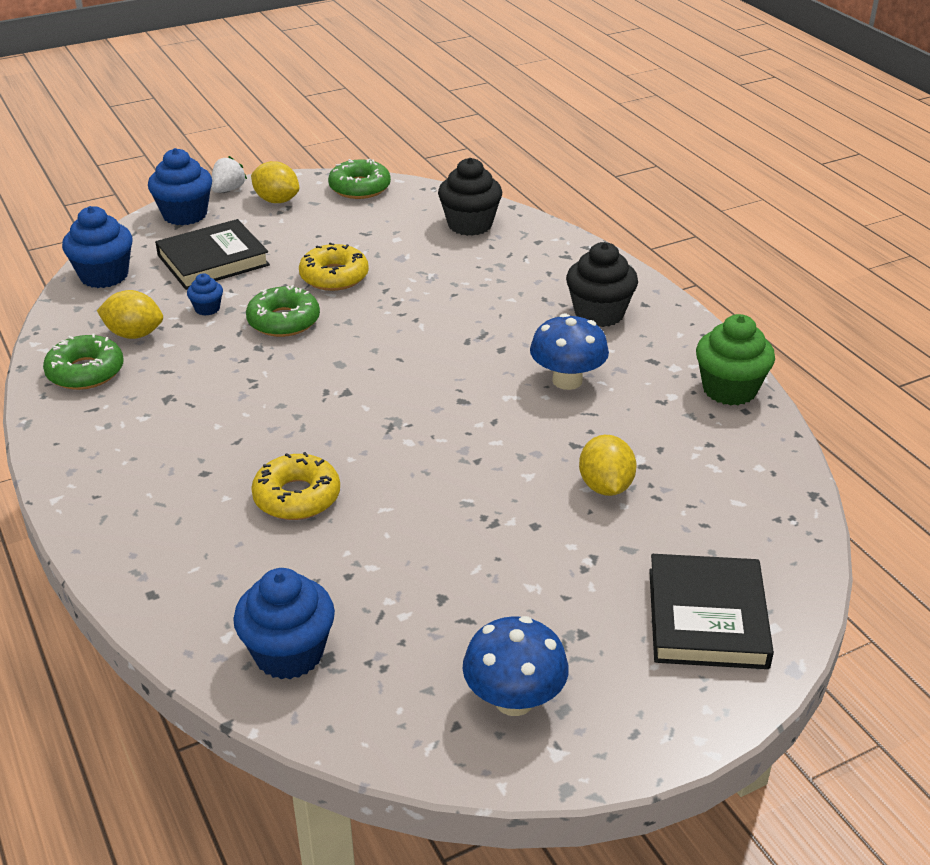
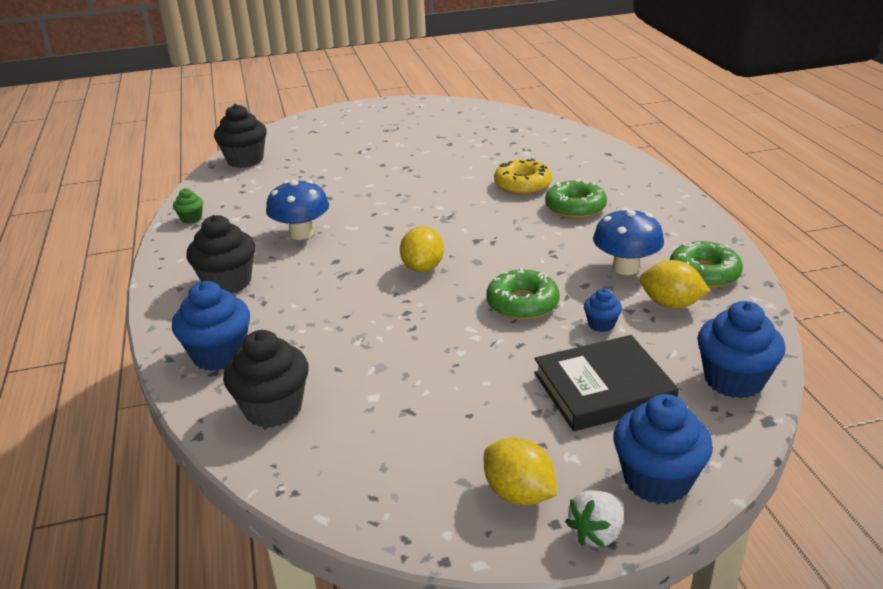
camera: 165 degrees left, 5 degrees down
(289, 653) = (532, 132): blue cupcake -> blue cupcake (219, 355)
(334, 276) = (462, 349): yellow donut -> none
(359, 188) = (387, 507): green donut -> green donut (575, 208)
(514, 700) = (430, 115): blue mushroom -> blue mushroom (625, 268)
(605, 486) = (327, 177): yellow lemon -> yellow lemon (423, 268)
(707, 617) = (322, 130): black book -> none
(729, 389) = (191, 218): green cupcake -> green cupcake, size x0.51
(772, 514) = (245, 160): none -> black cupcake

